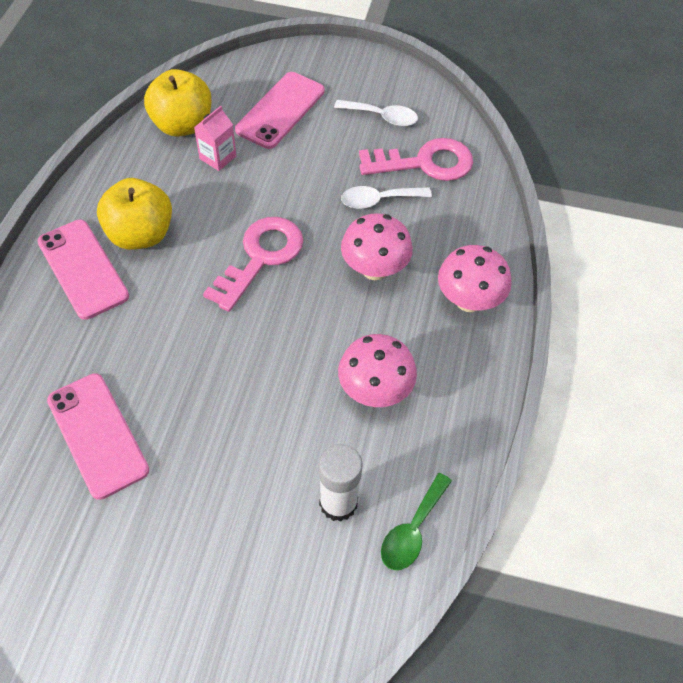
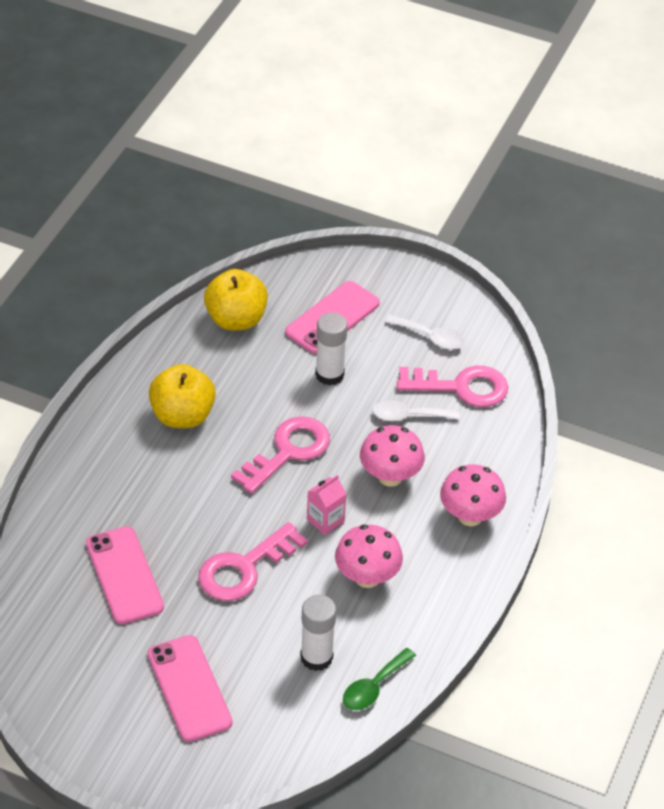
camera: 10 degrees right, 10 degrees down
(83, 269) = (127, 439): pink phone -> pink phone (189, 688)
(218, 157) = (264, 355): pink carton -> pink carton (325, 520)
(235, 403) = (244, 568): none -> pink key
(289, 168) = (329, 374): none -> white glue stick

